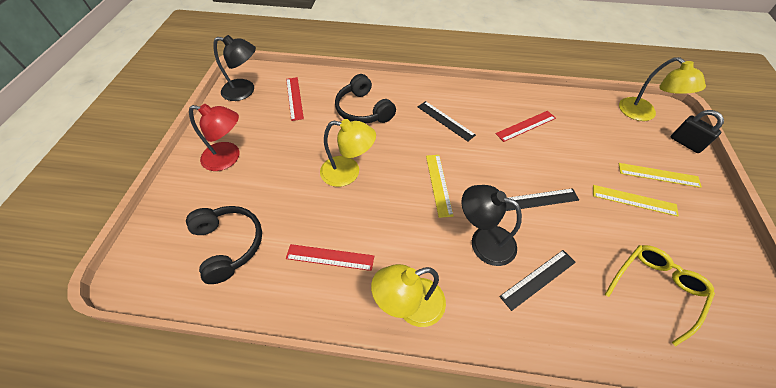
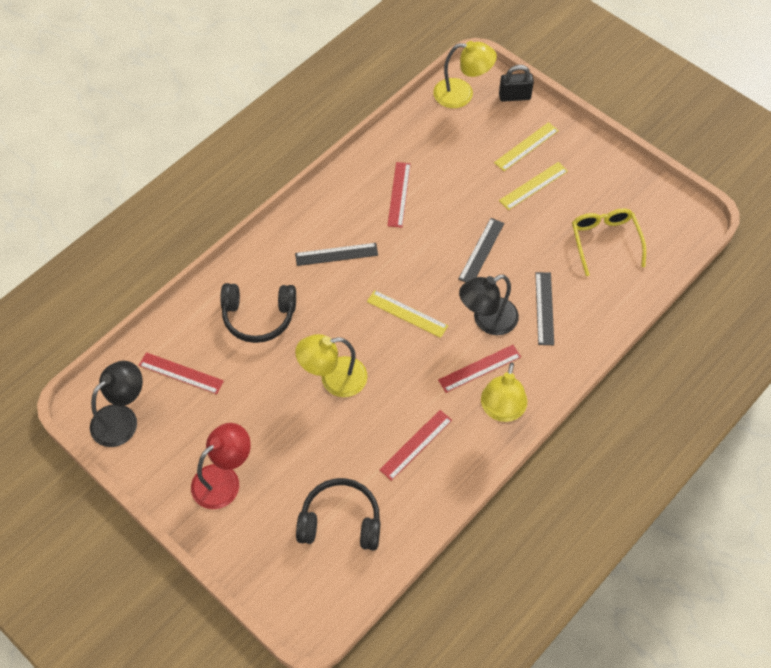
camera: 55 degrees left, 5 degrees up
(348, 172) = (334, 379): yellow lamp -> yellow lamp turned 150 degrees counterclockwise
(435, 262) = (479, 368): none -> red ruler

